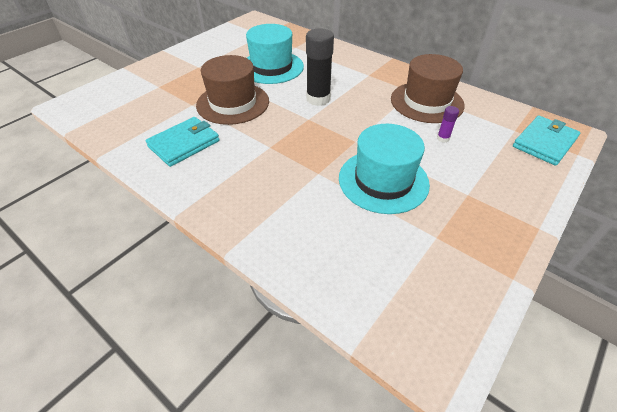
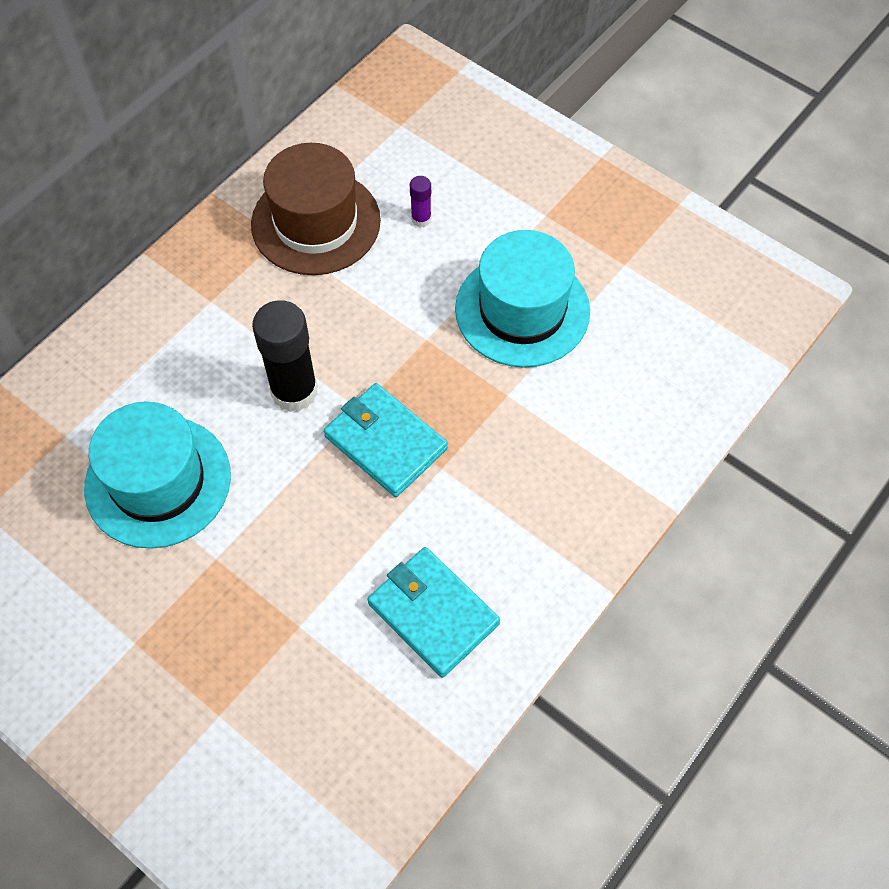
camera: 90 degrees left, 15 degrees up
(233, 103) = (300, 545): brown hat -> none
(544, 143) = (433, 99): turquoise wallet -> turquoise wallet (385, 442)

